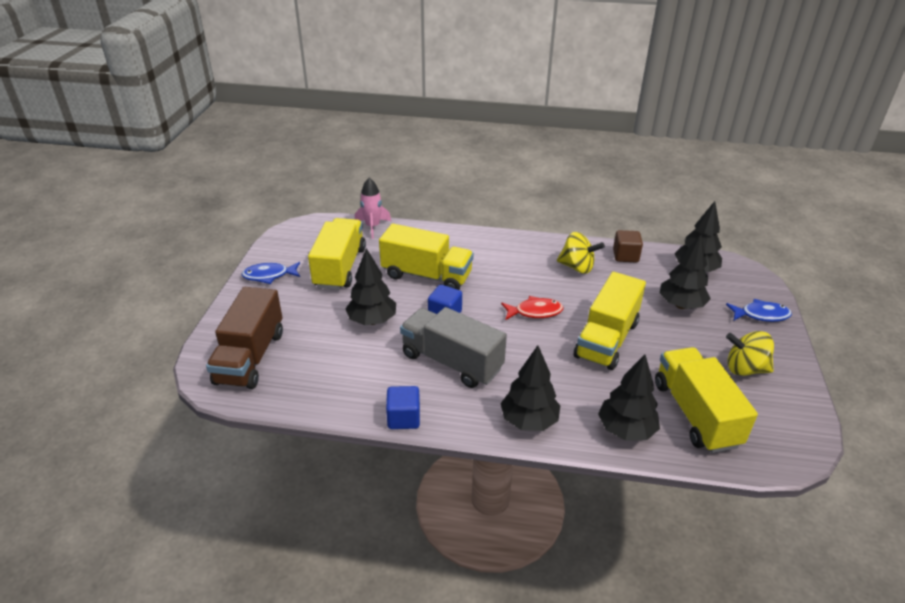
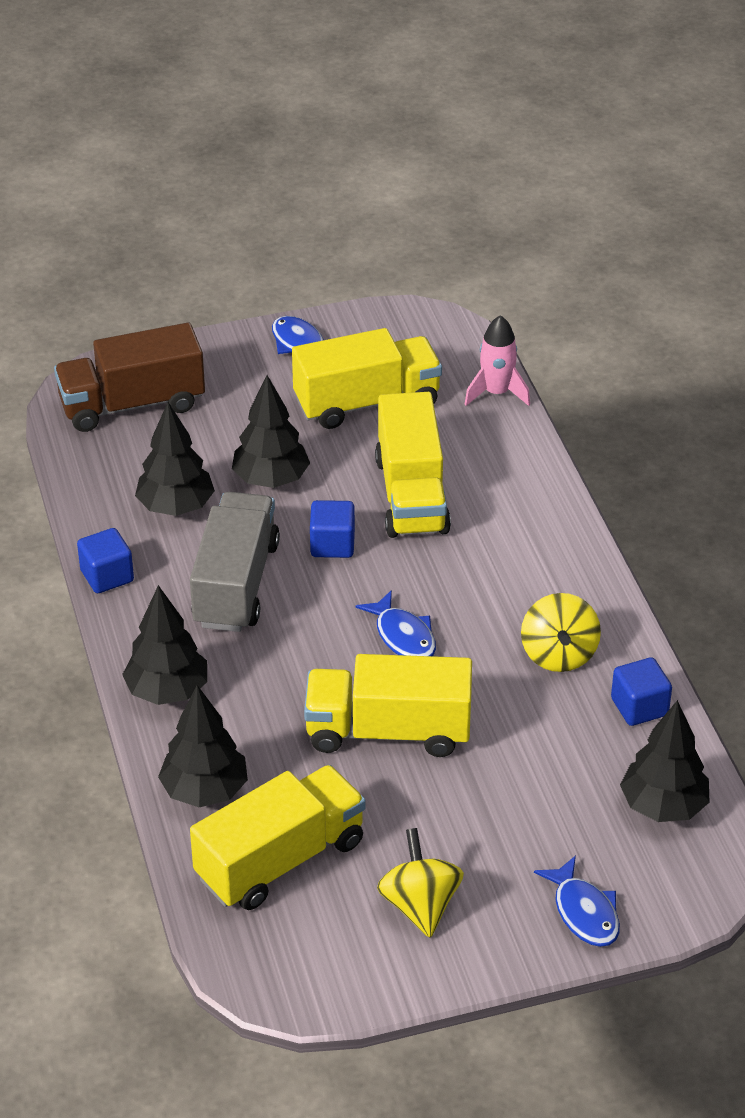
camera: 65 degrees right, 5 degrees up
(535, 312) = (403, 636): red fish -> blue fish
(625, 256) = (639, 707): brown cube -> blue cube
(681, 305) = (540, 803): black tree -> black tree (176, 507)

